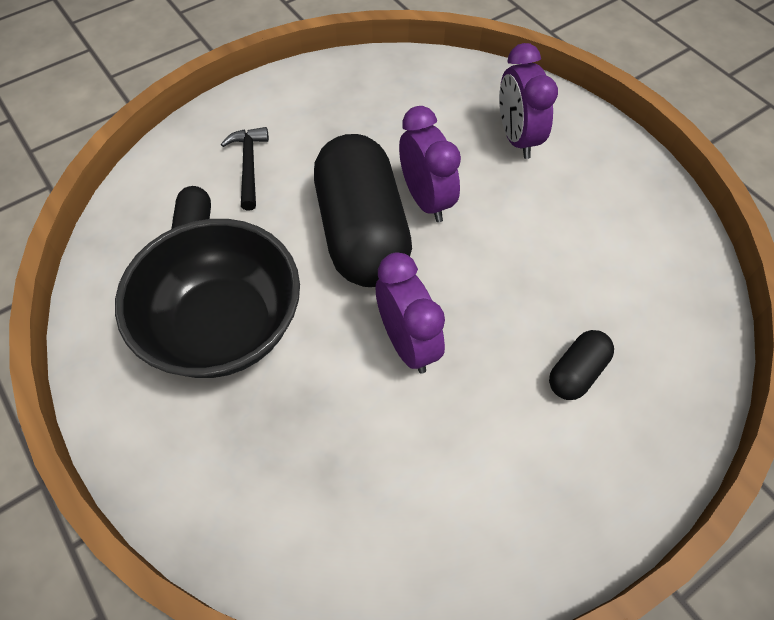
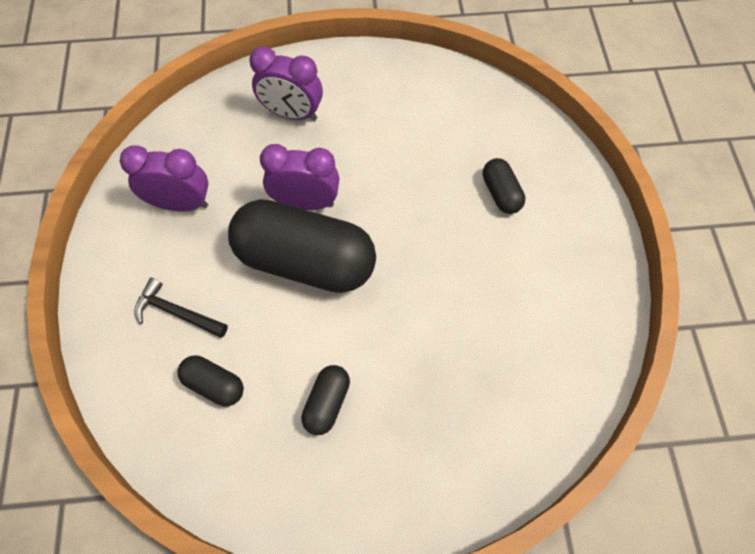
camera: 60 degrees left, 5 degrees up
(223, 326) = (326, 403): black bowl -> black capsule
(407, 343) = (420, 281): purple clock -> purple clock (180, 204)

